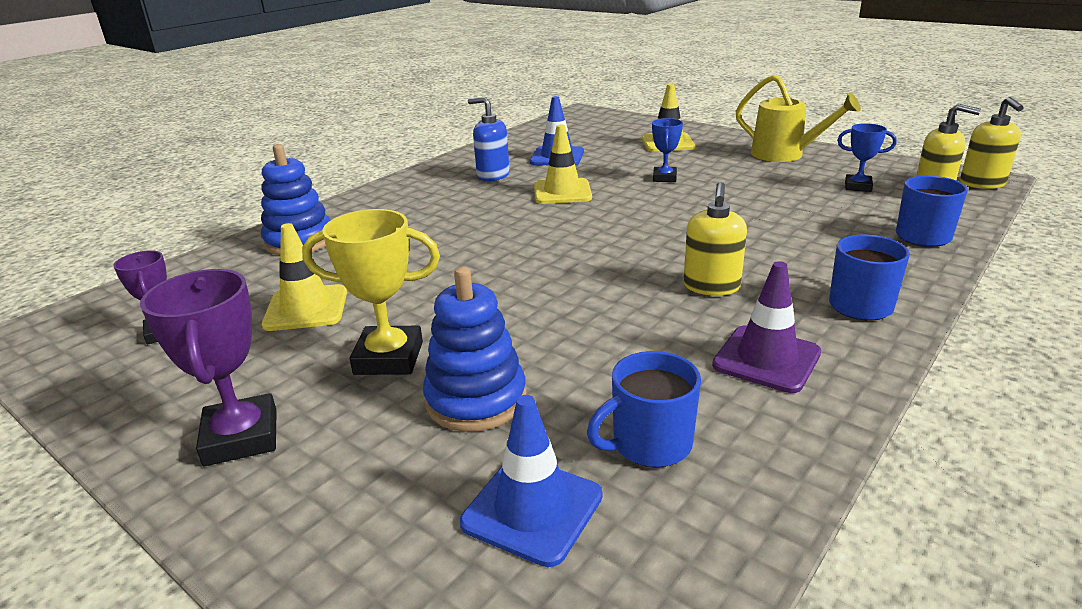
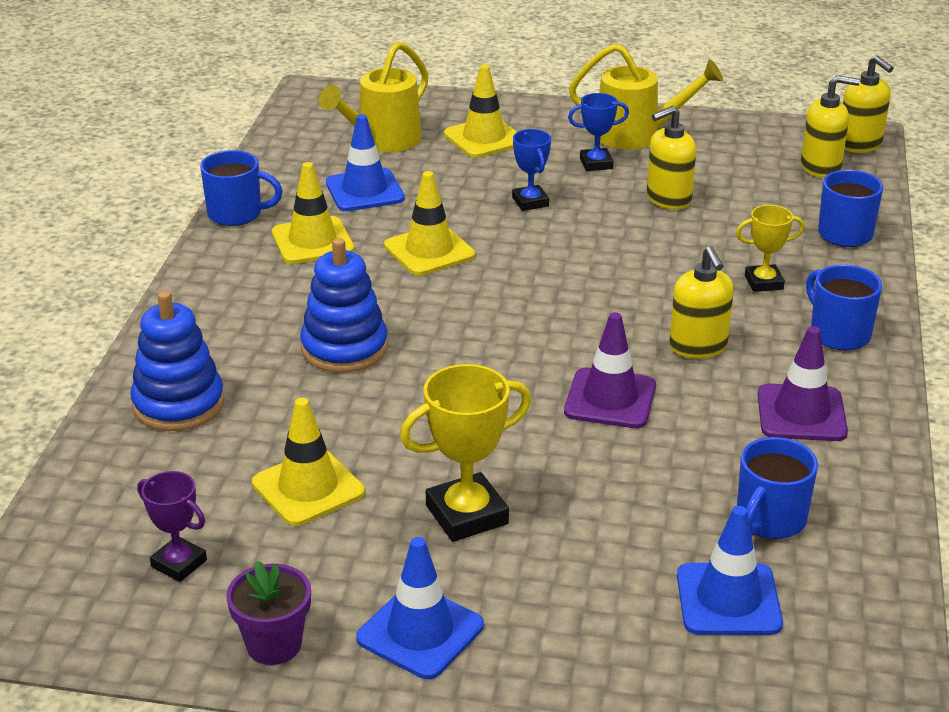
camera: 30 degrees left, 5 degrees up
(136, 408) = (274, 645): none -> purple flower pot
(241, 437) = (420, 632): purple trophy -> blue traffic cone
(465, 156) = (236, 214): none -> blue mug
(476, 399) = (594, 528): blue stacking toy -> blue stacking toy (344, 348)
(493, 175) = (312, 241): blue soap dispenser -> yellow traffic cone
(596, 306) = (610, 399): none -> purple traffic cone
(597, 136) = (382, 141): none -> yellow watering can
(776, 191) = (668, 199): none -> yellow soap dispenser
(814, 255) = (763, 282): none -> yellow trophy
(858, 187) = (745, 174): blue trophy -> blue trophy (596, 163)

